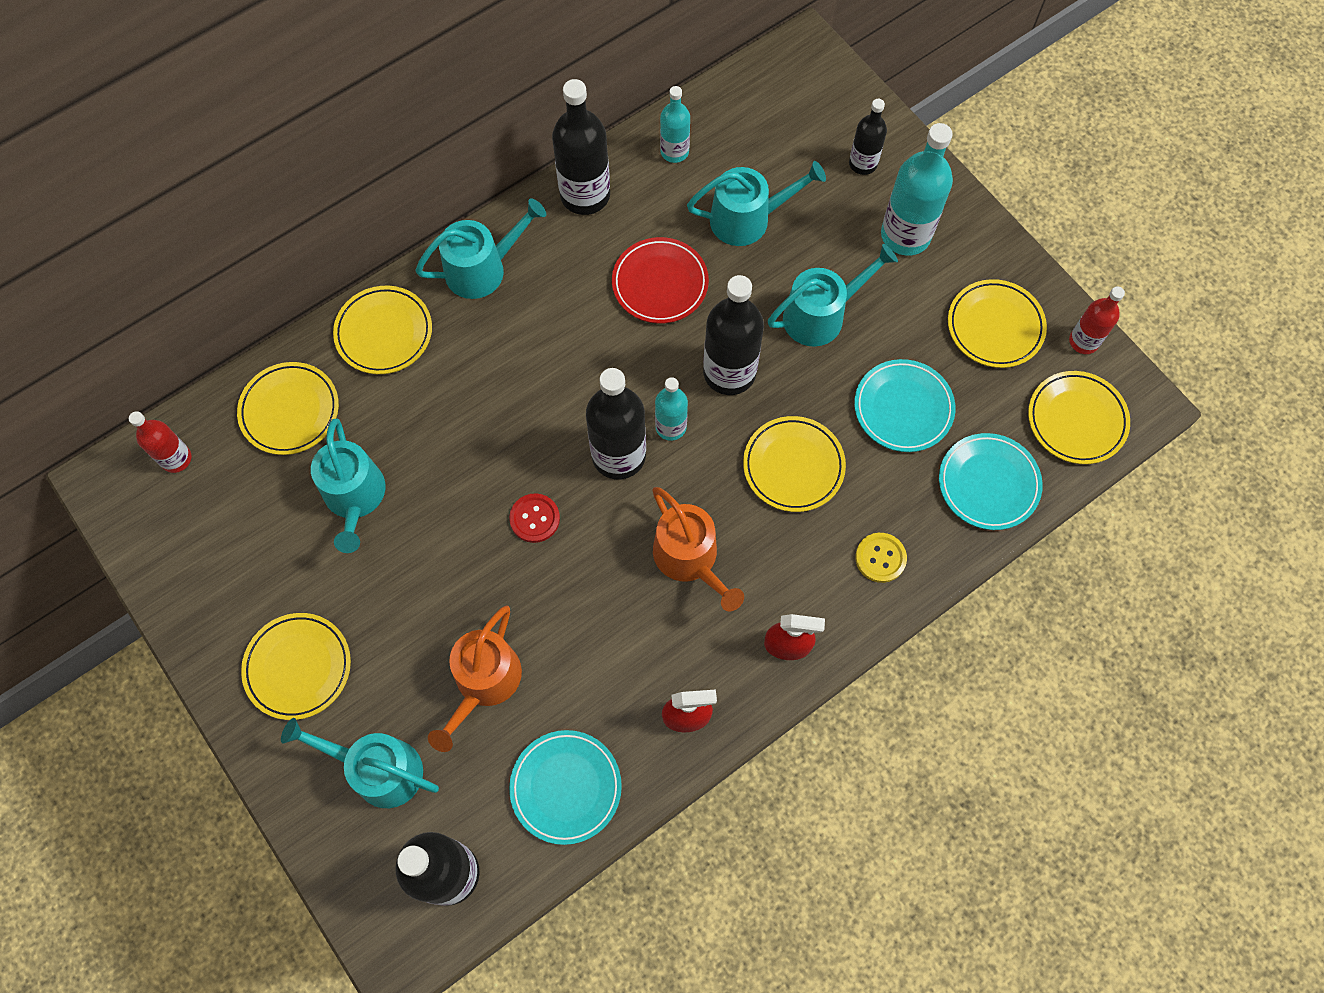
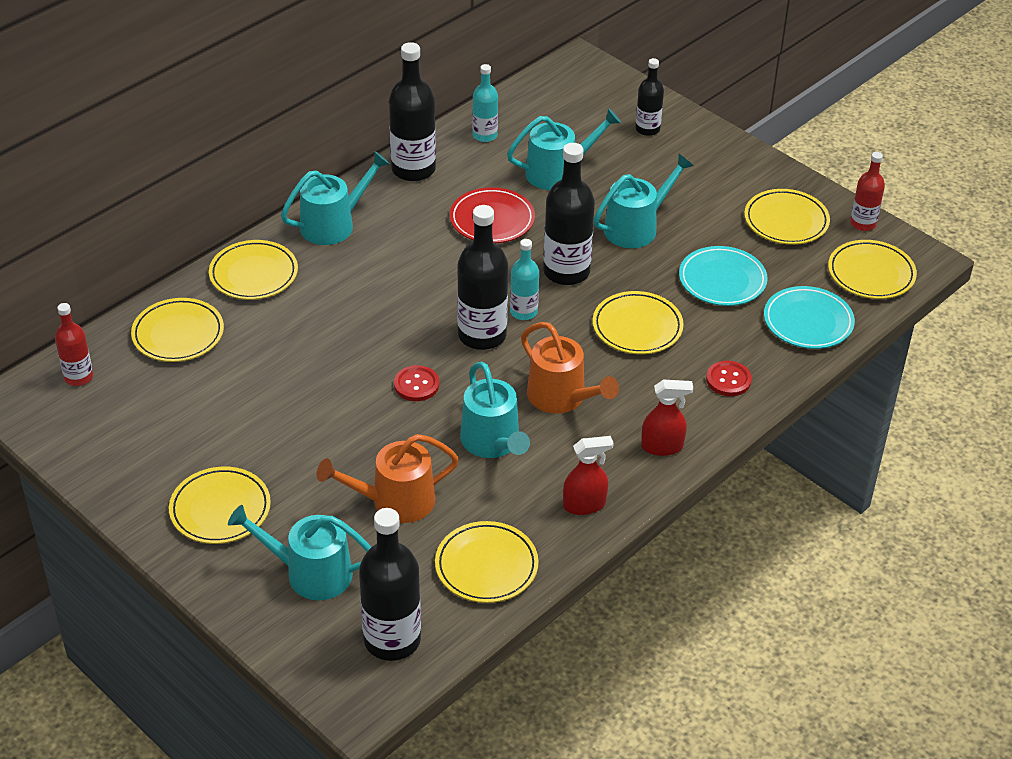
camera: 10 degrees left, 25 degrees down
(355, 497) = (249, 387): turquoise watering can -> turquoise watering can (493, 442)
(484, 682) = (395, 501): orange watering can -> orange watering can turned 60 degrees clockwise
(566, 787) = (486, 566): turquoise plate -> yellow plate
(880, 558) = (728, 380): yellow button -> red button
(905, 235) = (695, 170): turquoise bottle -> none

